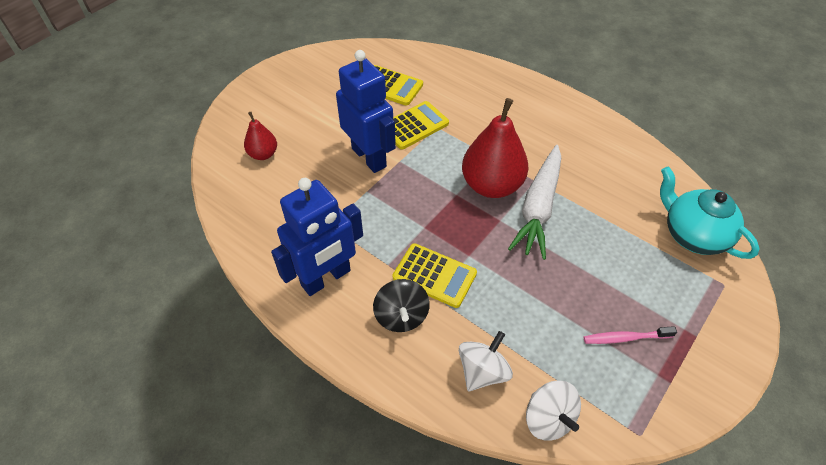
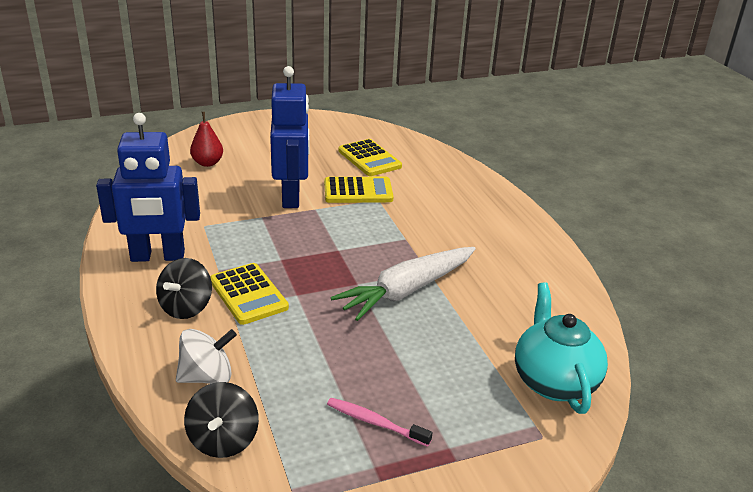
camera: 30 degrees right, 20 degrees down
(491, 185) = (380, 257): red pear -> none
(548, 418) = (223, 440): white spinning top -> black spinning top

